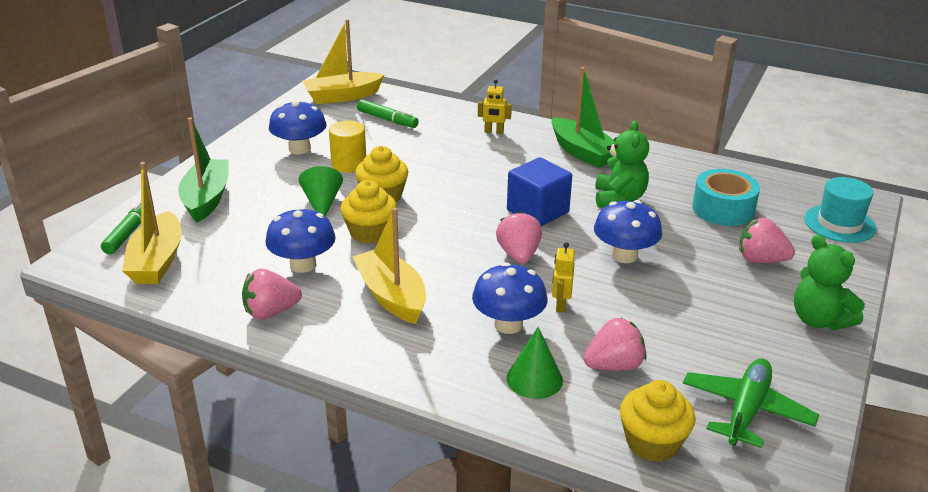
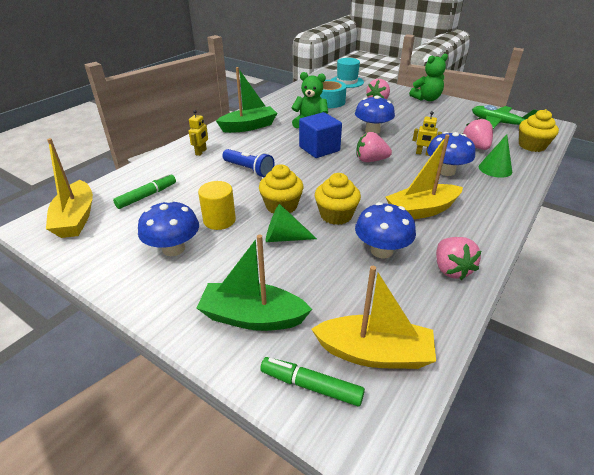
camera: 80 degrees left, 5 degrees up
(460, 167) = (249, 170): none -> blue flashlight

